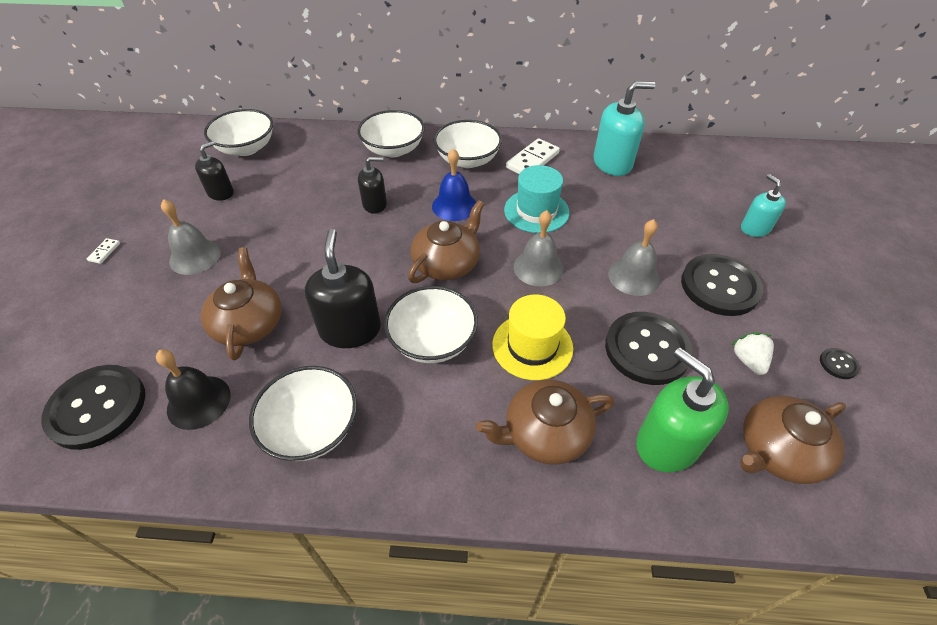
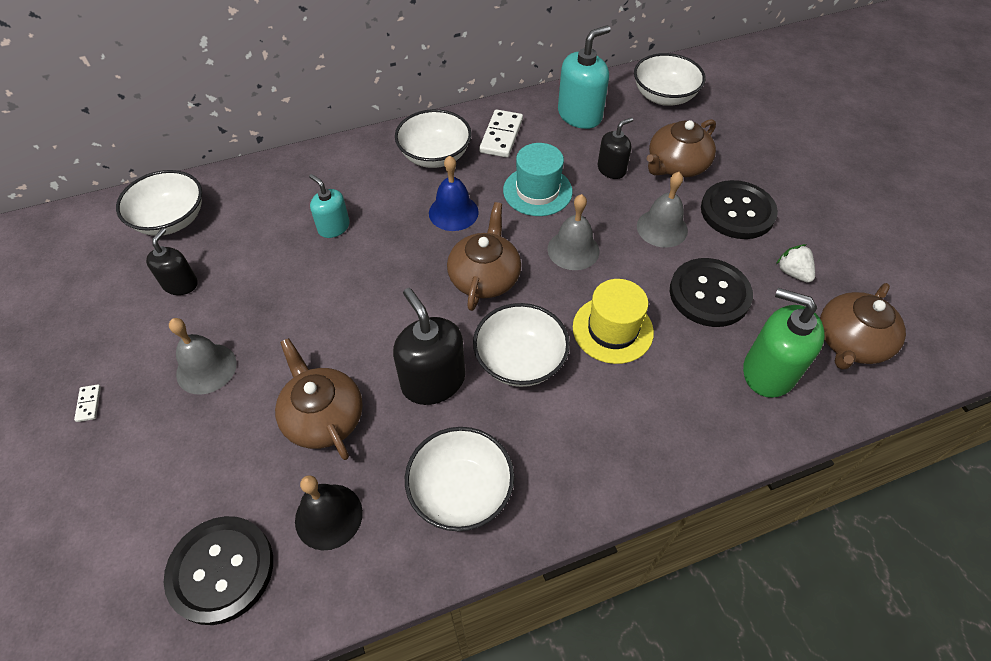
camera: 25 degrees left, 5 degrees up
(375, 204) = (369, 238): black soap dispenser -> black soap dispenser (611, 169)
(393, 149) = (347, 168): white bowl -> white bowl (664, 96)
(545, 433) = (669, 404): brown teapot -> brown teapot (676, 165)
(755, 228) = (738, 144): turquoise soap dispenser -> turquoise soap dispenser (333, 227)
(838, 364) = (858, 249): black button -> none

